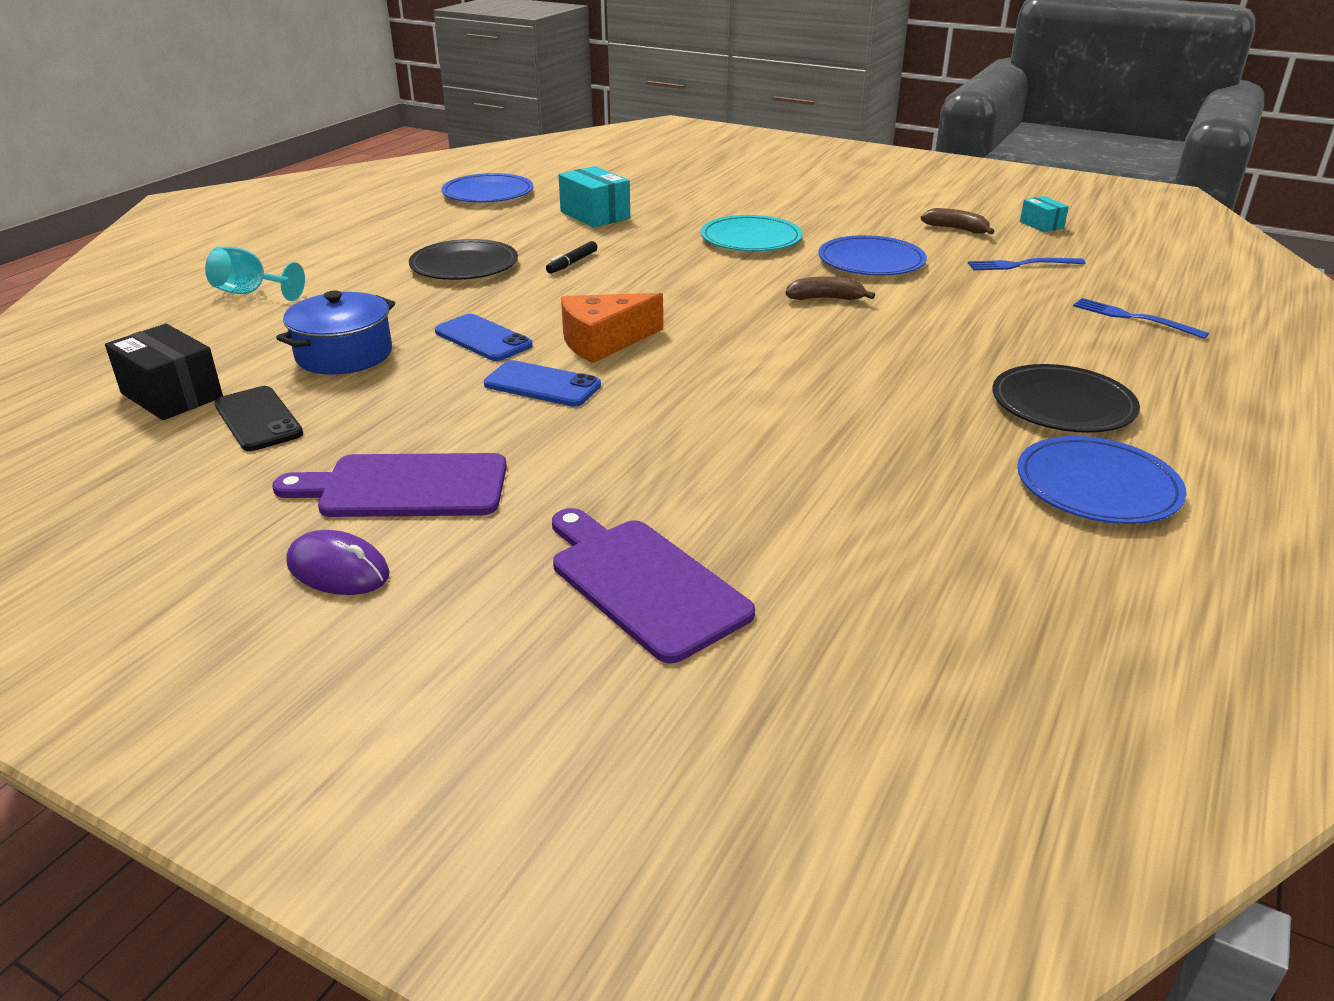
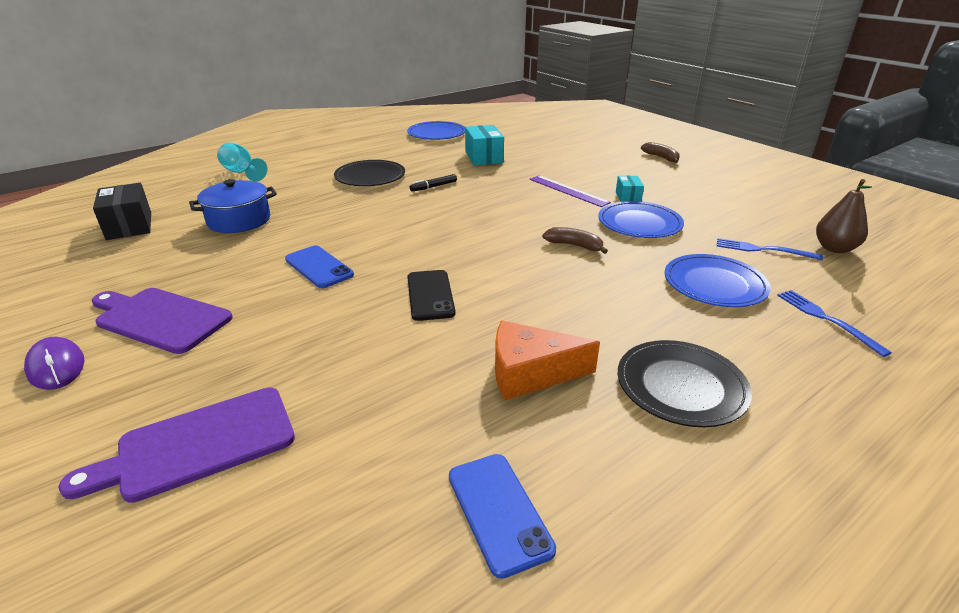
camera: 25 degrees right, 0 degrees up
(258, 419) = (148, 251): black phone -> black phone (430, 295)
(483, 338) = (323, 227): blue phone -> blue phone (499, 512)
(603, 341) = (390, 245): orange cheese -> orange cheese (530, 373)
(644, 583) = (198, 444): purple cutting board -> purple cutting board turned 105 degrees counterclockwise
(751, 239) = (568, 190): turquoise plate -> purple ruler
(956, 229) = (734, 210): brown banana -> brown banana (661, 157)
(1041, 225) = (813, 219): turquoise box -> turquoise box (628, 197)
(1085, 250) = (834, 248): none -> brown pear
(1097, 486) = (636, 480): blue plate -> blue plate (714, 284)

